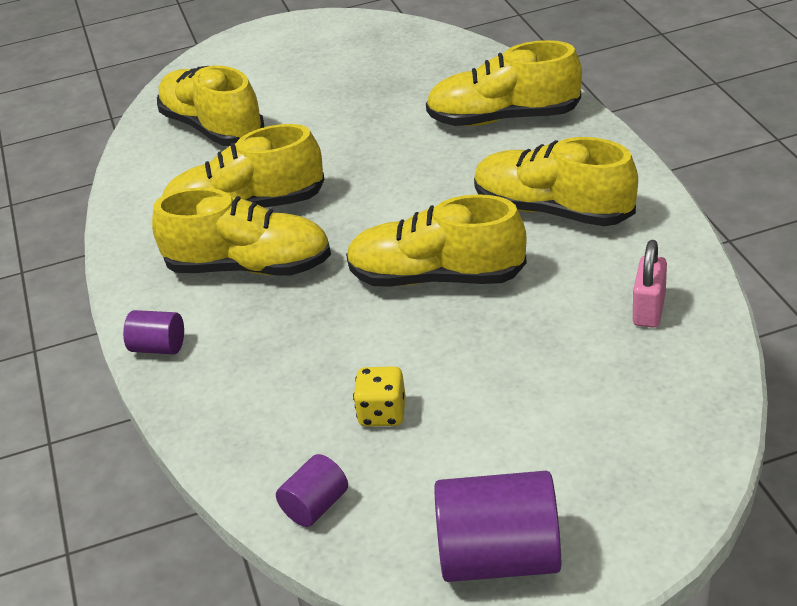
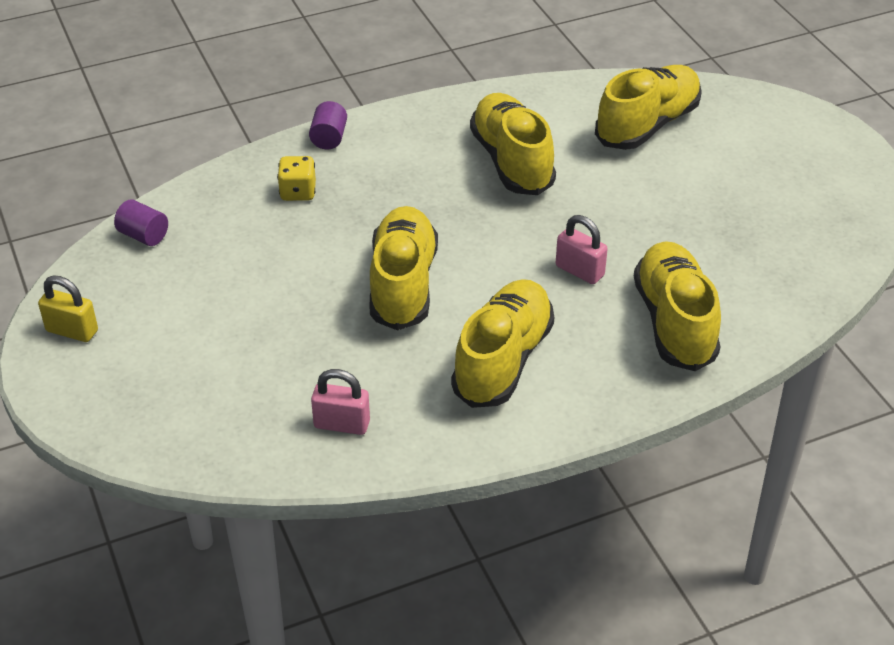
camera: 80 degrees right, 5 degrees up
(249, 267) = (427, 173): yellow shoe -> none
(382, 413) = (233, 262): yellow dice -> yellow dice (298, 192)
(428, 167) = (579, 271): none -> pink padlock
(499, 558) = (72, 331): purple cylinder -> yellow padlock

